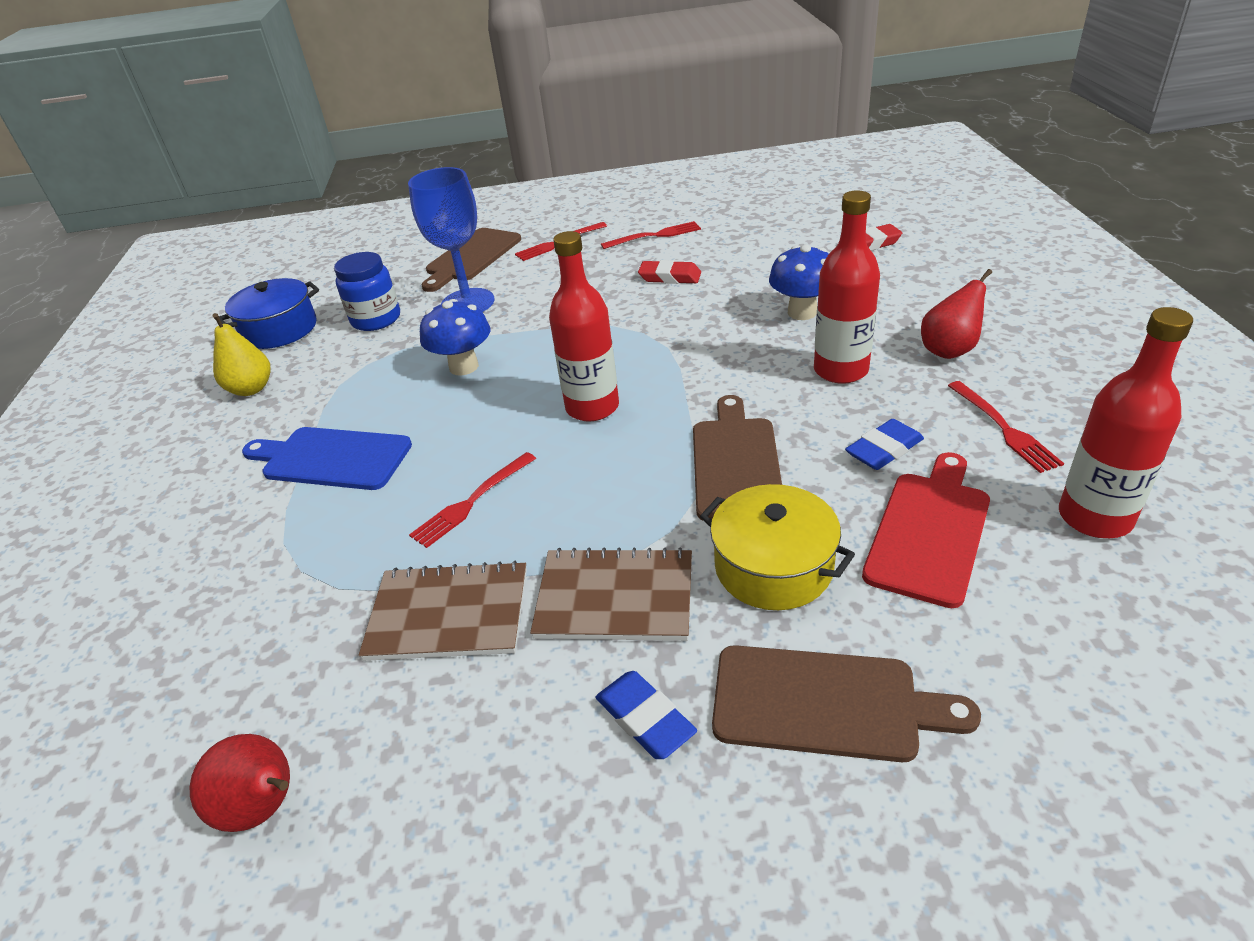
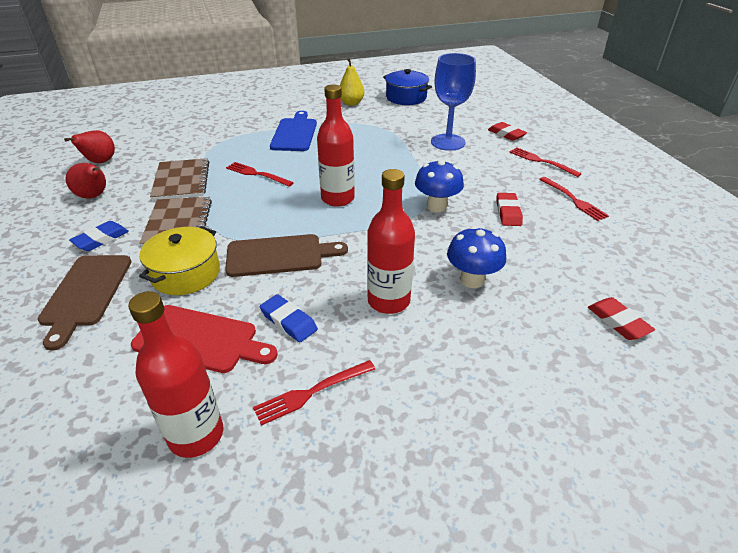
camera: 75 degrees right, 0 degrees up
(376, 319) = (422, 119): blue jar -> none
(464, 367) = (376, 152): blue mushroom -> blue mushroom (436, 206)
(471, 257) = (506, 134): brown cutting board -> red eraser
(949, 350) = (428, 367): red pear -> red pear (94, 196)

